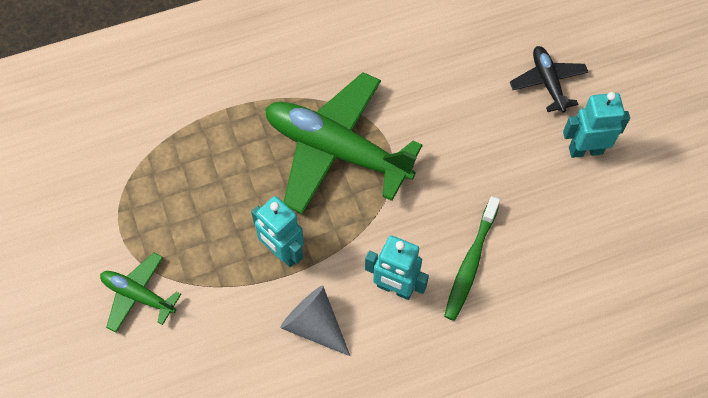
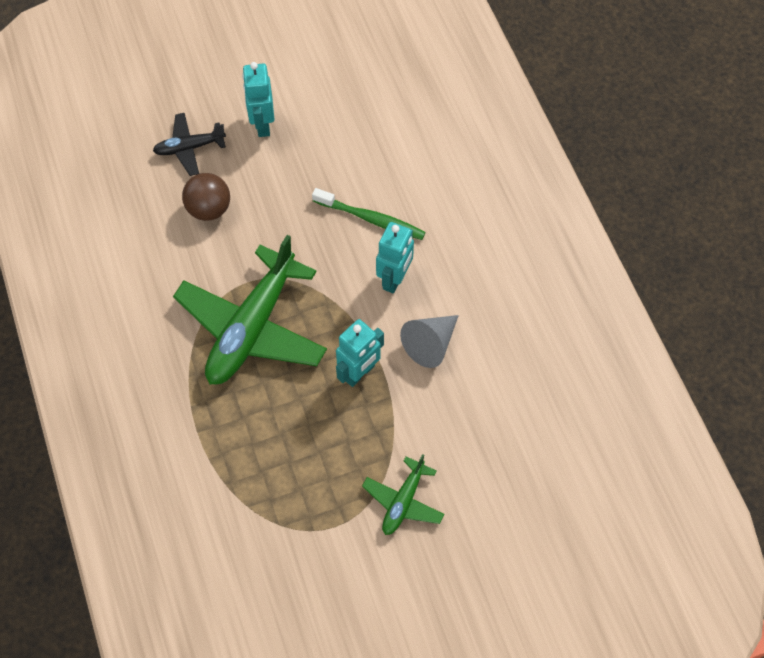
camera: 90 degrees left, 0 degrees up
(474, 105) = (209, 209): none -> brown ball

